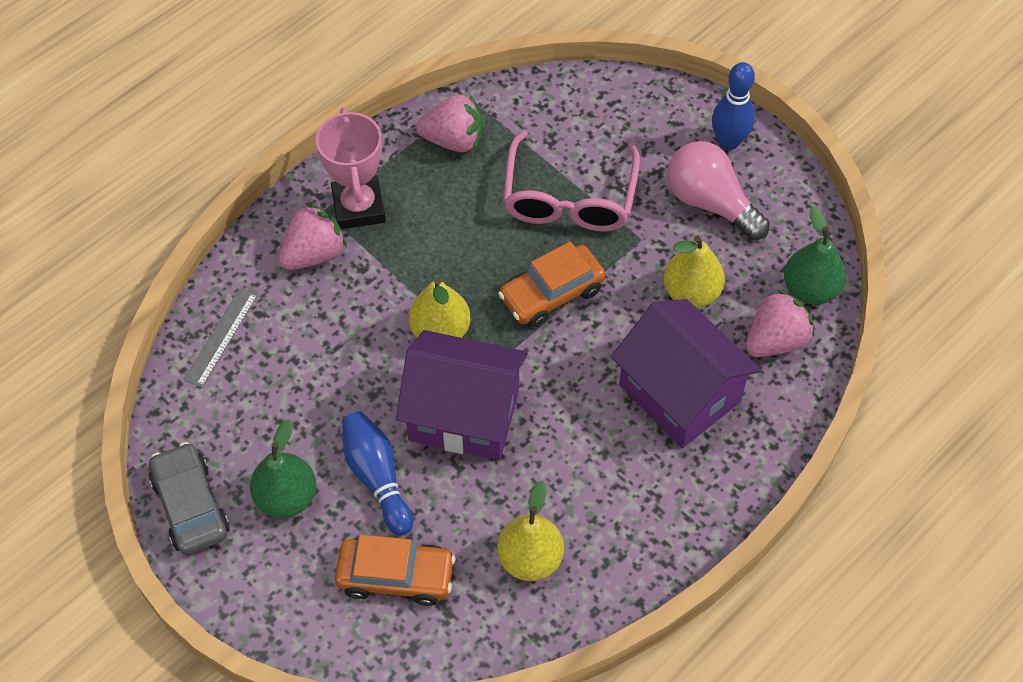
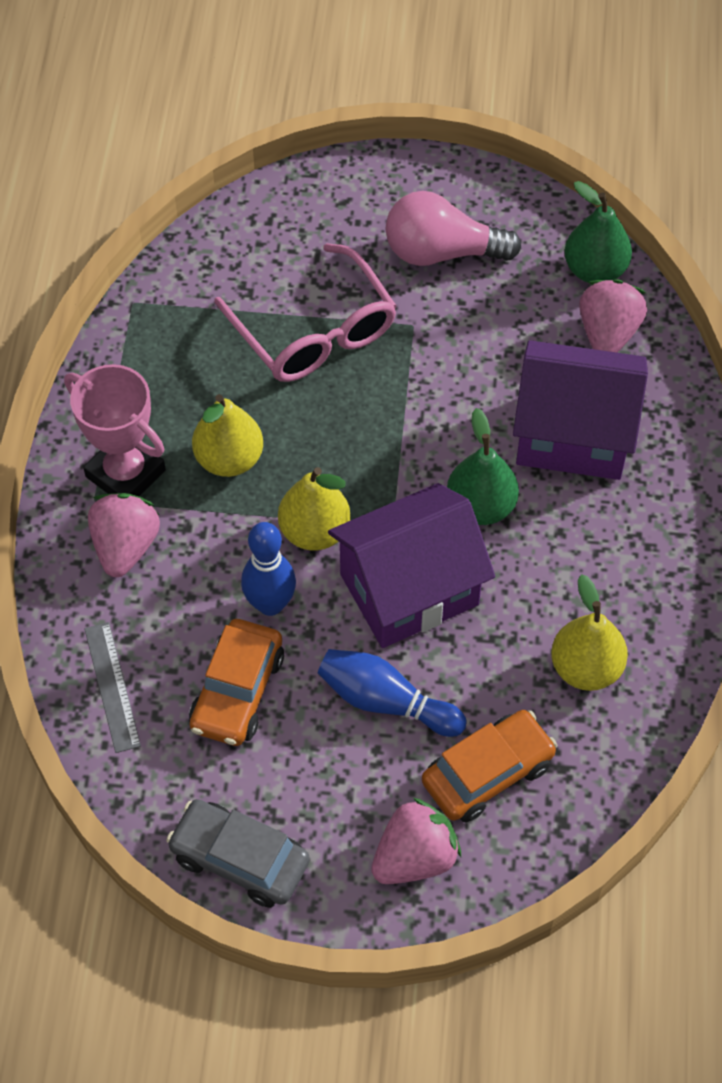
camera: 40 degrees left, 0 degrees up
(286, 497) = (321, 782): green pear -> green pear (480, 506)
(453, 140) = (155, 351): pink strawberry -> pink strawberry (415, 857)
(551, 293) = (381, 427): orange car -> orange car (237, 691)
(691, 292) = (500, 341): yellow pear -> yellow pear (229, 459)
(728, 142) = (406, 188): blue bowling pin -> blue bowling pin (270, 604)

